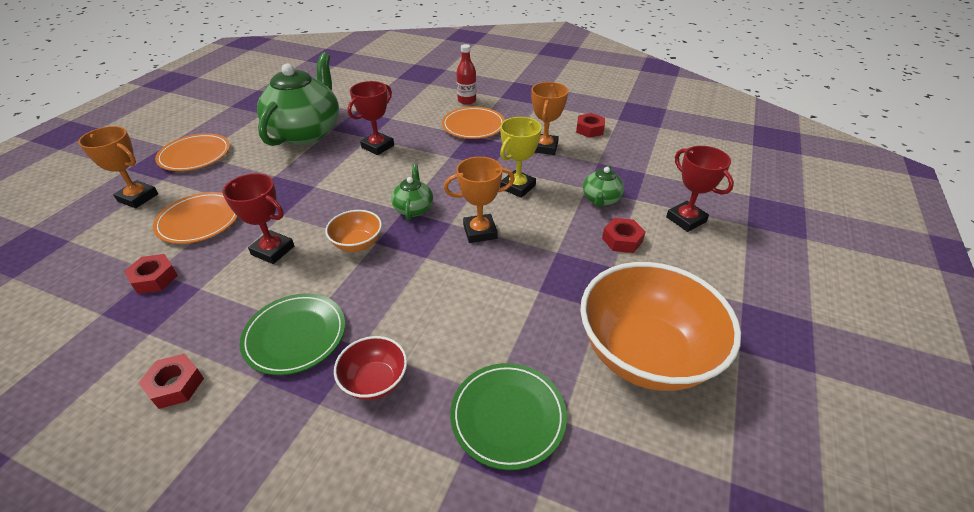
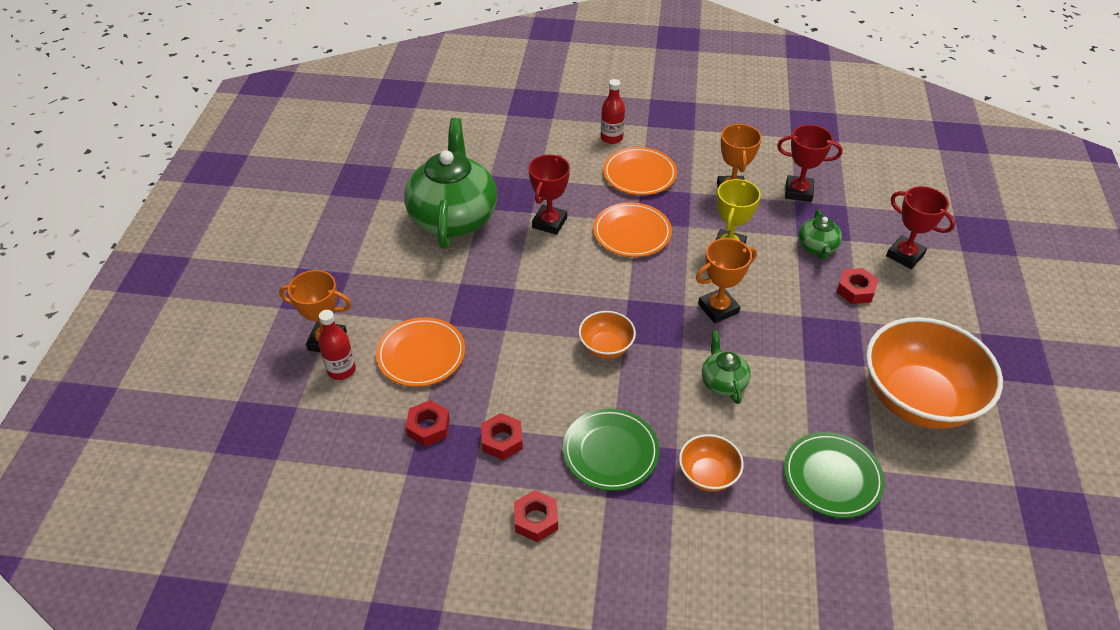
camera: 15 degrees left, 5 degrees up
(128, 220) = (341, 370): none -> red bottle
(195, 155) = (346, 274): orange plate -> orange plate (632, 233)
(273, 250) = (525, 372): red trophy -> red trophy (798, 192)
(375, 381) = (708, 475): red bowl -> orange bowl
(413, 208) = (637, 295): green teapot -> green teapot (723, 382)
(589, 129) = (767, 157): red nut -> red nut (502, 440)

